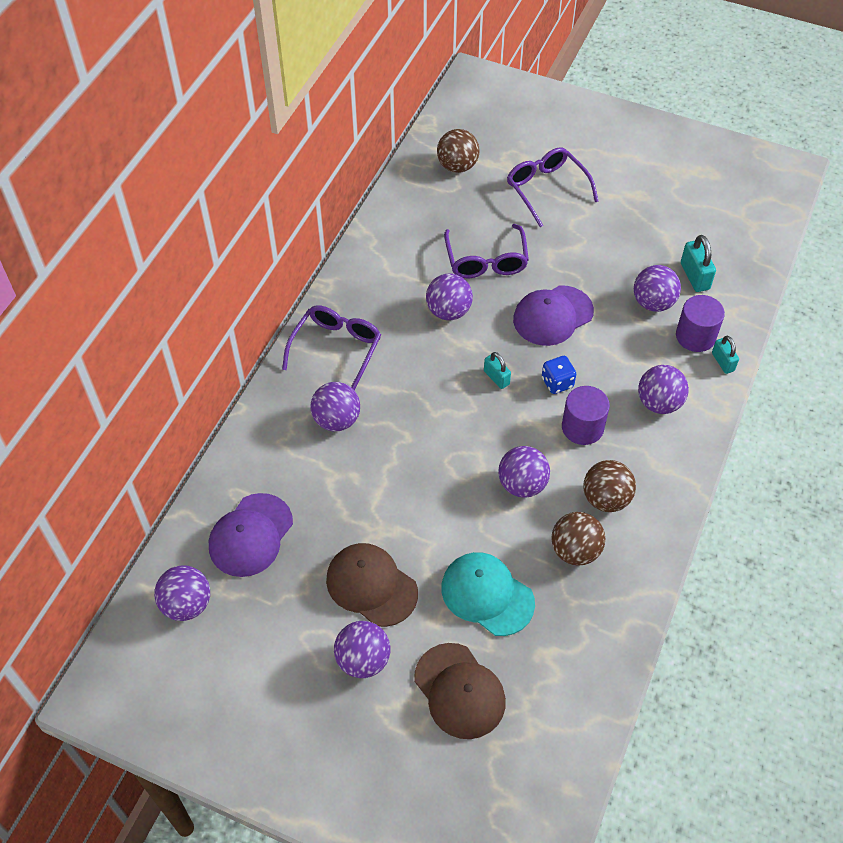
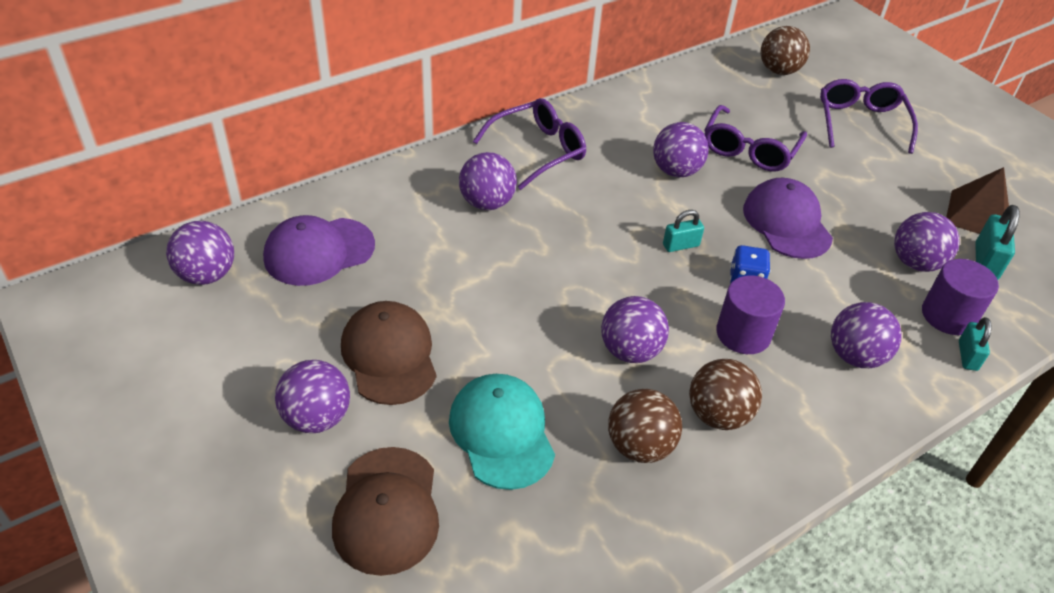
camera: 30 degrees right, 10 degrees down
(496, 377) = (681, 245): turquoise padlock -> turquoise padlock turned 75 degrees clockwise
(553, 316) = (786, 223): purple cap -> purple cap turned 75 degrees clockwise
(669, 236) = (977, 215): none -> brown pyramid

